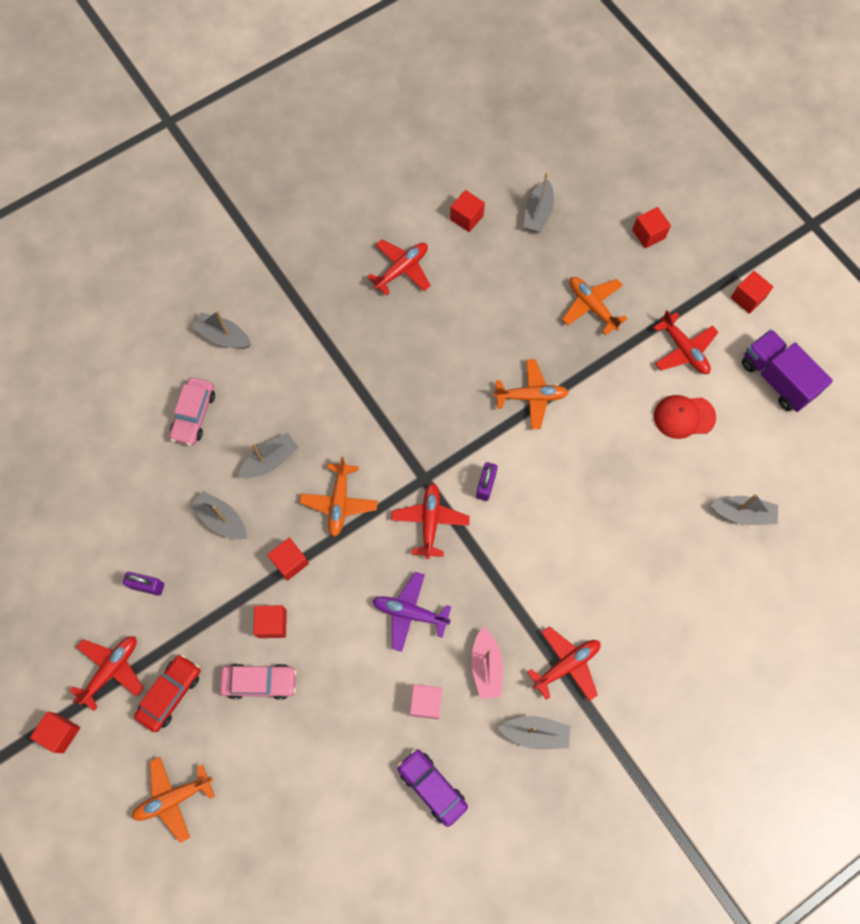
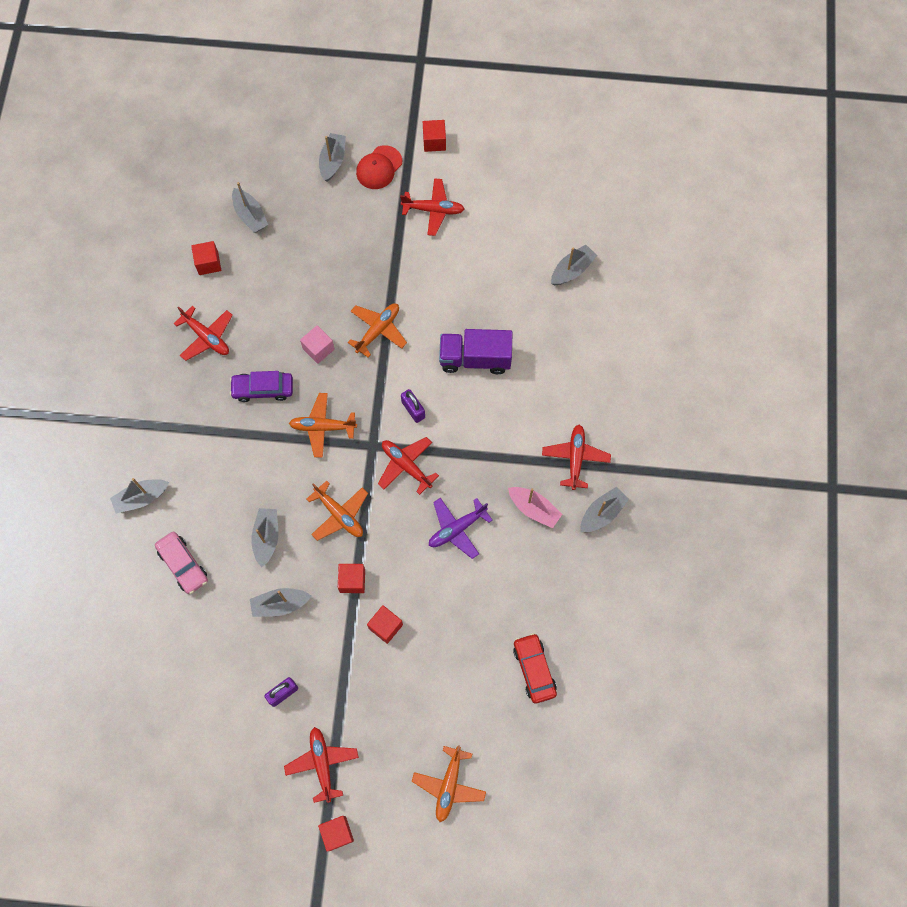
camera: 50 degrees left, 0 degrees up
(170, 694) = (375, 734): red car -> red car (534, 669)
(259, 682) = (419, 666): pink car -> none
(402, 269) = (206, 337): red plane -> red plane turned 135 degrees clockwise
(426, 703) = (525, 566): pink cube -> pink cube (318, 349)
(432, 787) = (582, 606): purple car -> purple car (263, 389)
(592, 306) = (350, 239): orange plane -> orange plane (323, 427)
(648, 234) = (333, 161): red cube -> grey boat
(684, 417) = (478, 249): red cap -> red cap (379, 167)
(776, 378) = (503, 173): purple truck -> purple truck (475, 358)

